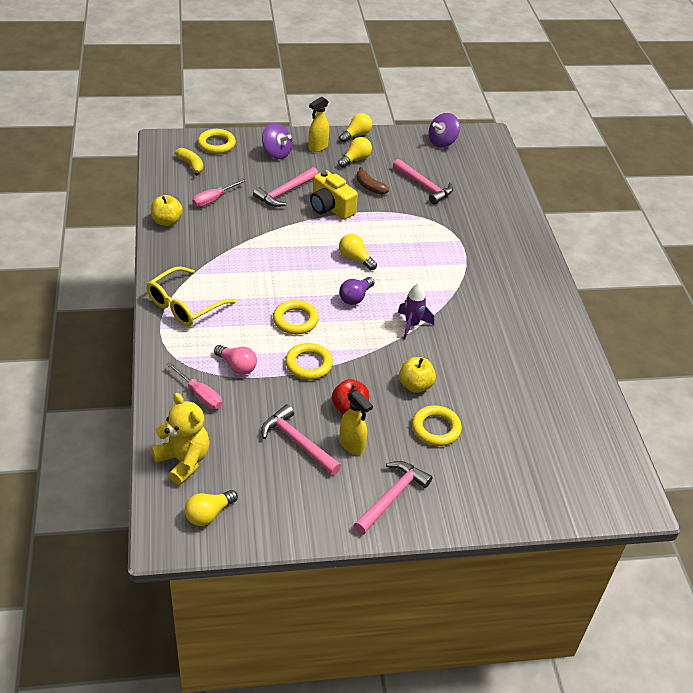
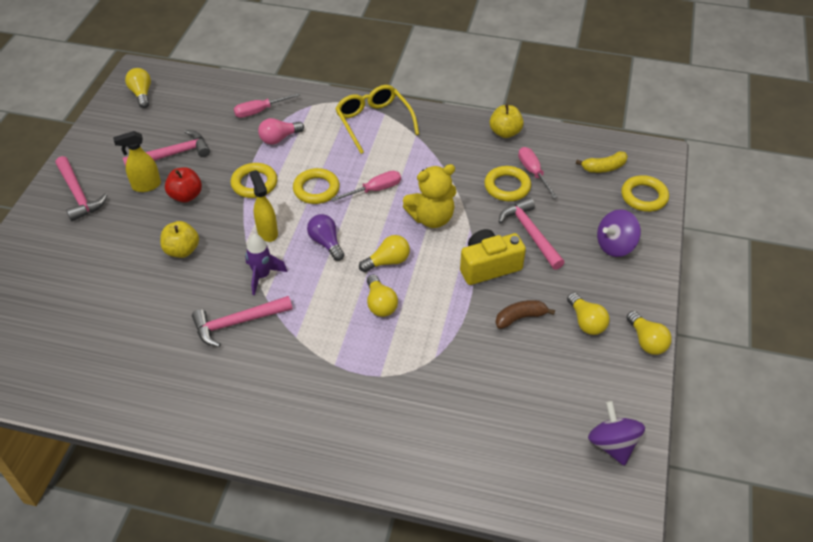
camera: 115 degrees right, 5 degrees up
(183, 461) = (199, 91): yellow teddy bear -> yellow teddy bear (431, 218)
(278, 284) = (375, 190): none -> pink screwdriver
(317, 147) = (622, 290): yellow spray bottle -> yellow spray bottle (267, 232)
(399, 253) = (380, 304): none -> yellow light bulb
(424, 186) = (506, 379): pink hammer -> pink hammer (237, 323)
(436, 428) = (123, 247): yellow ring -> yellow ring (507, 187)

